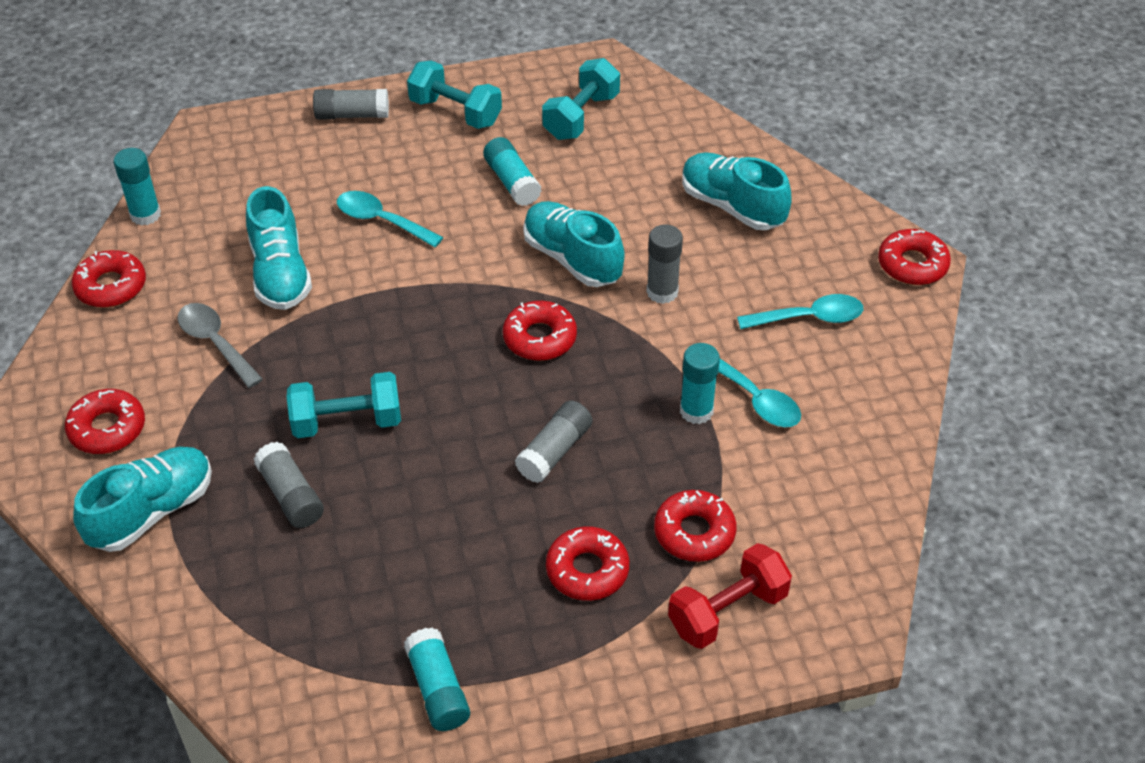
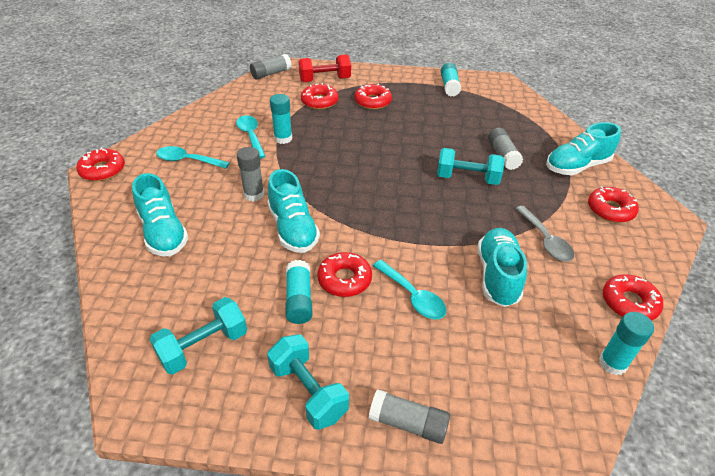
camera: 160 degrees left, 5 degrees down
(540, 338) = (341, 190): red donut -> red donut (344, 279)
(554, 451) = (363, 140): grey glue stick -> grey glue stick (271, 73)

